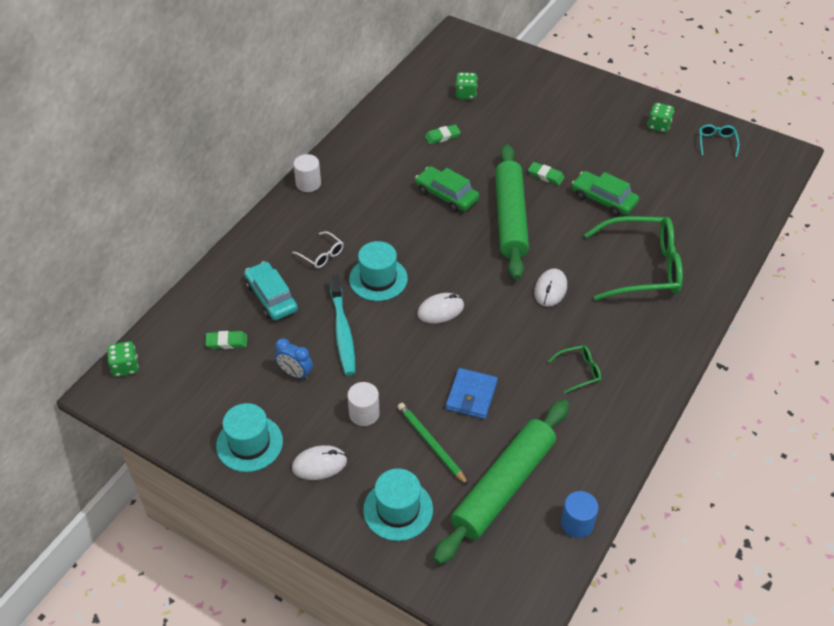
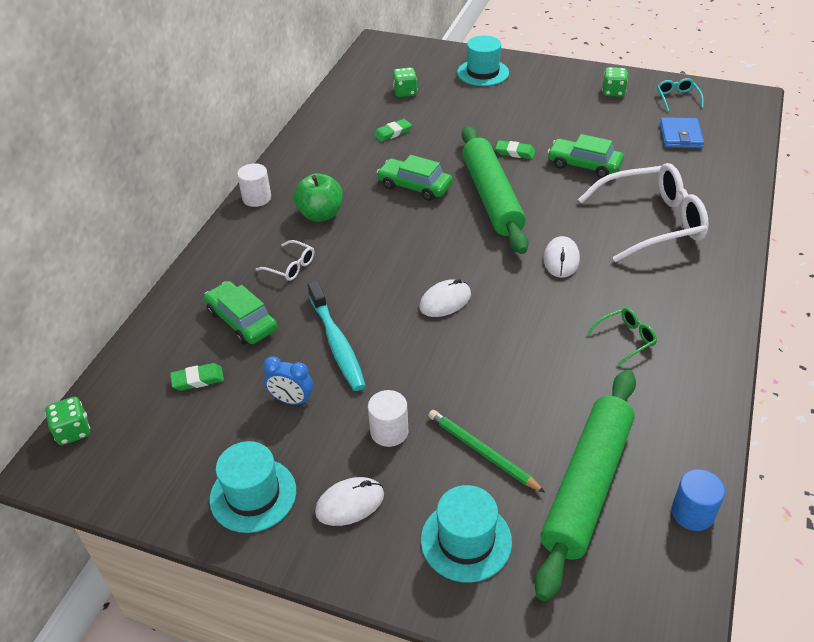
camera: 10 degrees left, 5 degrees down
(271, 297) = (242, 320): turquoise car -> green car
(358, 209) = (320, 214): none -> green apple
(378, 279) = (363, 281): turquoise hat -> turquoise hat (483, 73)
(471, 395) = (512, 387): blue wallet -> blue wallet (680, 136)
(642, 267) = (651, 222): green glasses -> white glasses

